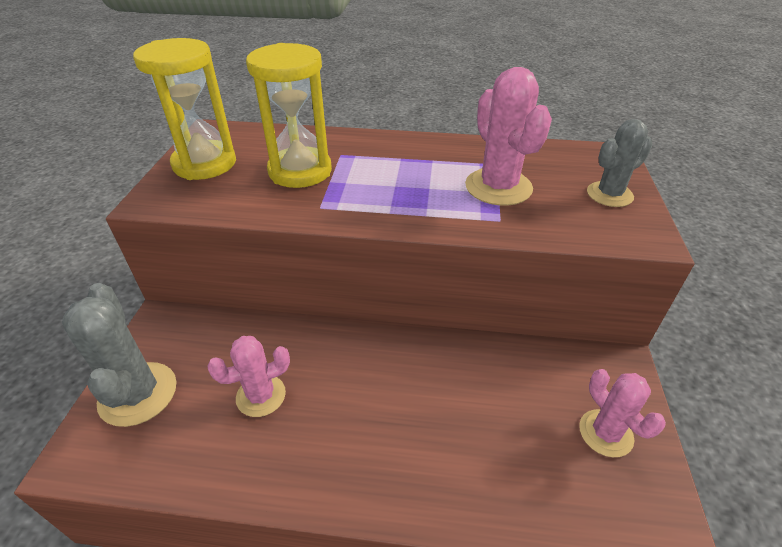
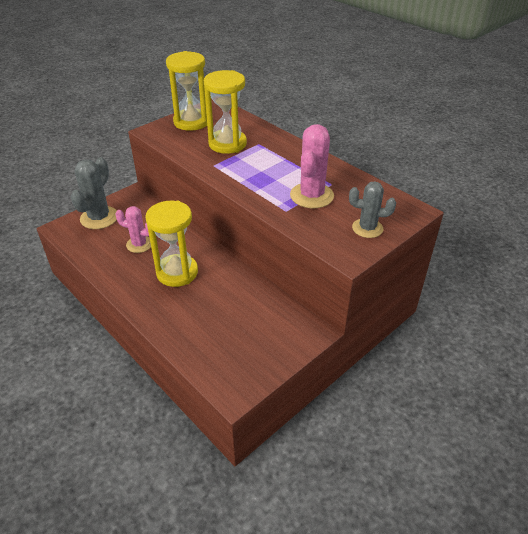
camera: 40 degrees right, 0 degrees up
(371, 402) = (177, 272): none -> yellow hourglass
(605, 433) = (260, 348): pink cactus -> none

